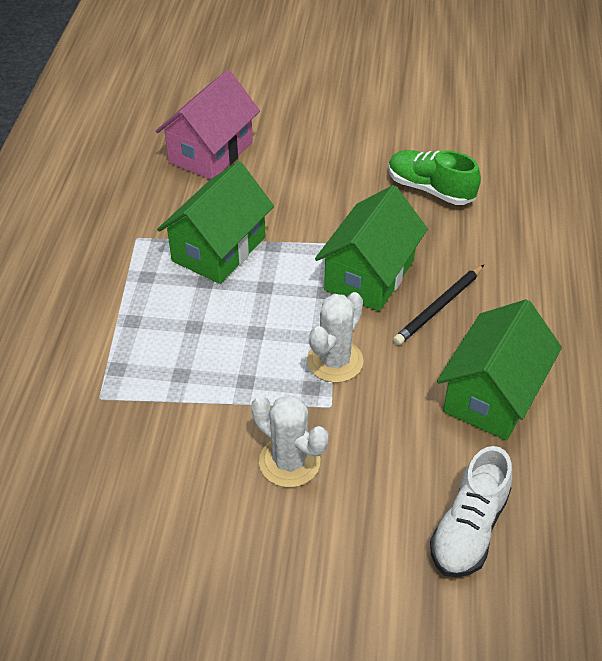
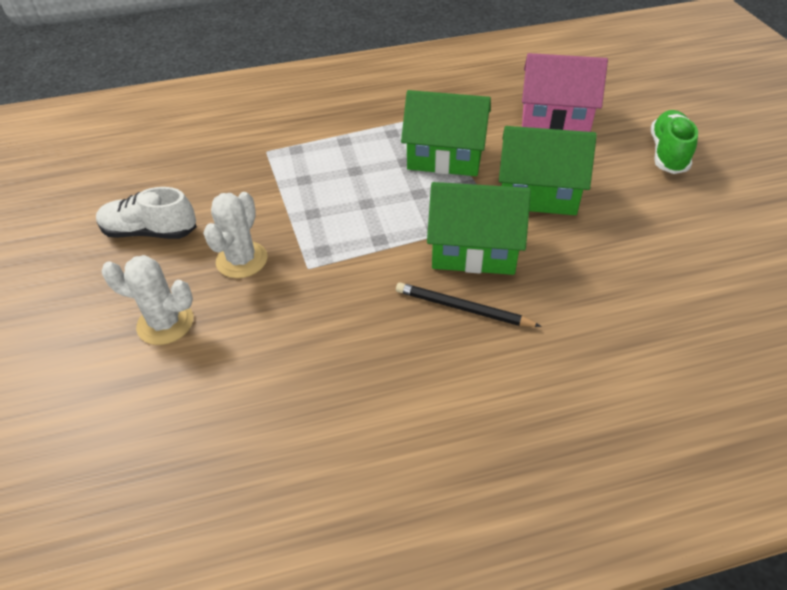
camera: 70 degrees right, 0 degrees up
(335, 361) = (358, 256): white cactus -> white cactus (165, 323)
(430, 189) = (626, 261): green shoe -> green shoe (668, 153)
(469, 528) = (205, 392): white shoe -> white shoe (150, 232)
(492, 394) = (370, 375): green house -> green house (538, 194)

